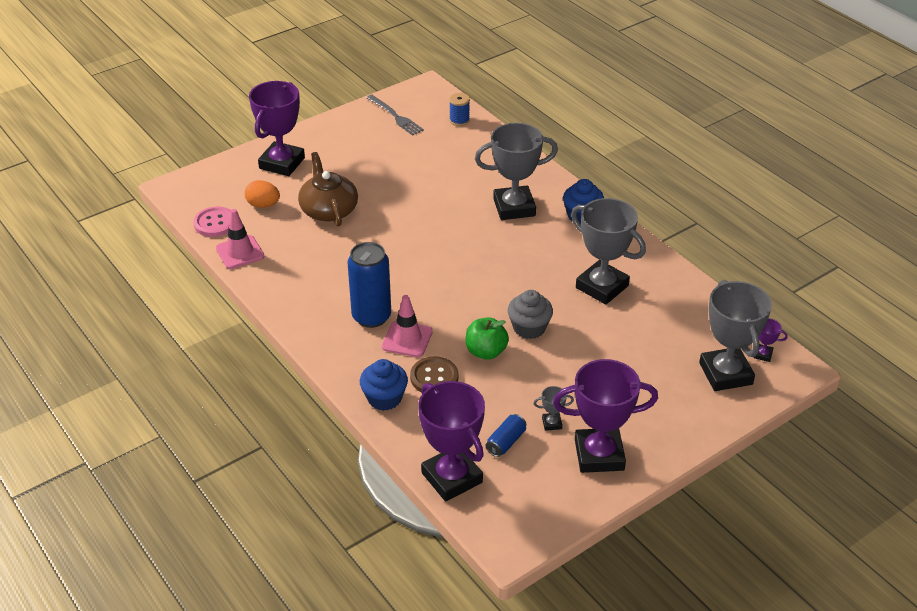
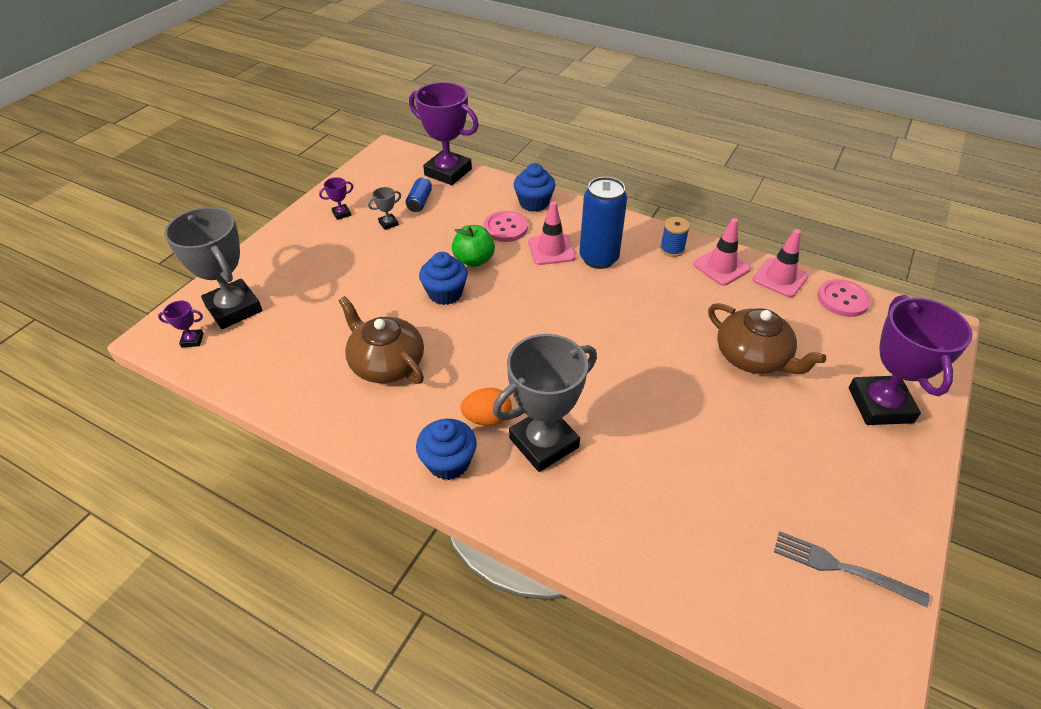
camera: 155 degrees right, 5 degrees up
(263, 205) = (826, 338): orange egg -> orange egg (487, 418)
(275, 276) = (721, 267): none -> pink traffic cone
(434, 377) = (505, 228): brown button -> pink button
(459, 120) = (742, 604): blue spool -> blue spool (672, 249)
(529, 328) = (445, 293): grey cupcake -> blue cupcake
(599, 455) = (341, 214): purple trophy -> purple trophy, size x0.41
(602, 287) = (386, 363): grey trophy -> brown teapot

